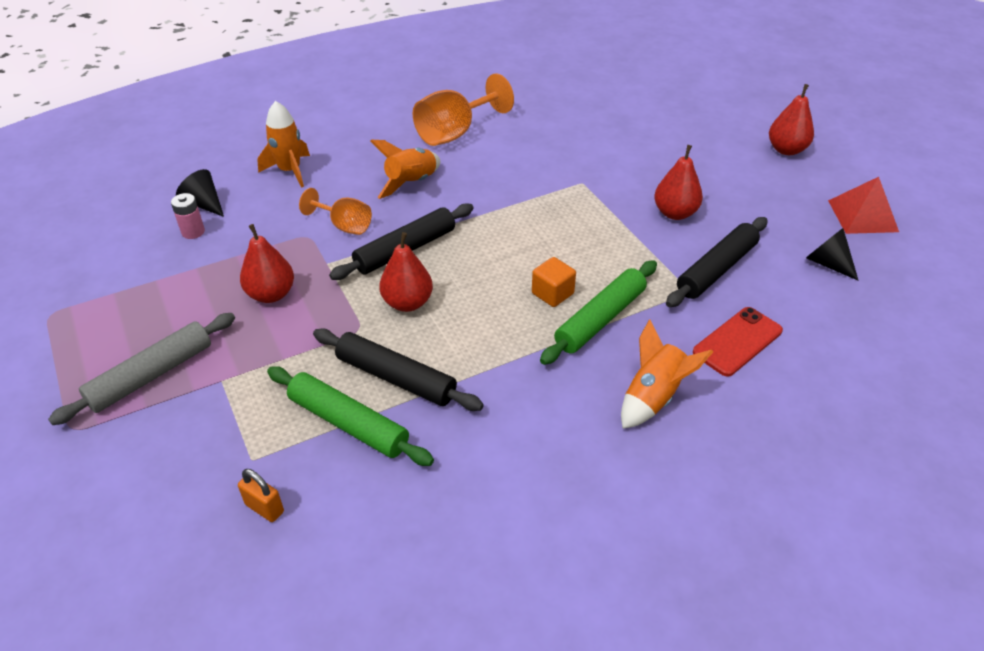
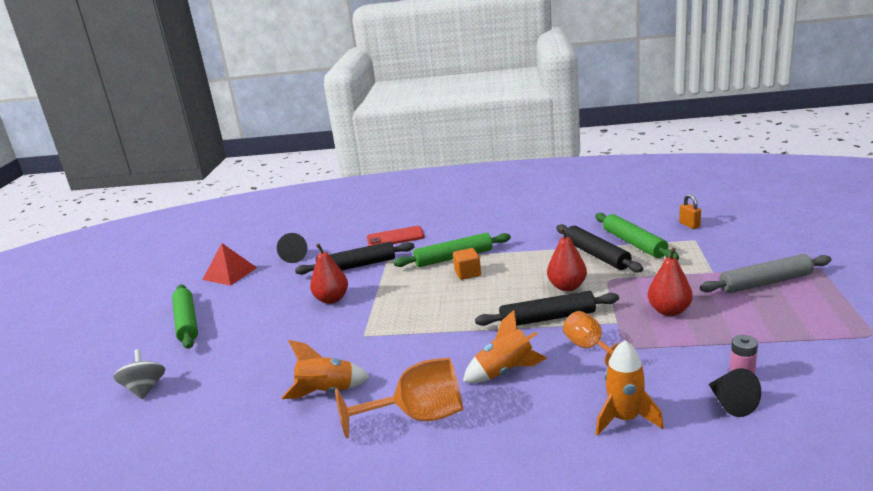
camera: 145 degrees left, 20 degrees down
(653, 397) = (464, 228): orange rocket -> orange rocket (327, 392)
(706, 95) = (145, 389): none -> grey spinning top
(786, 150) = (187, 322): red pear -> green rolling pin

